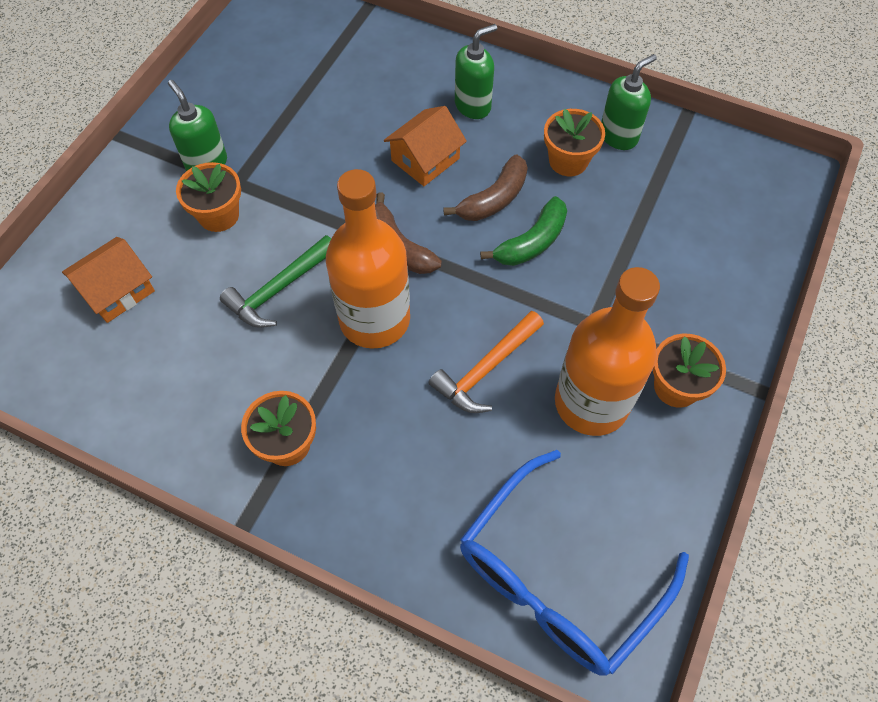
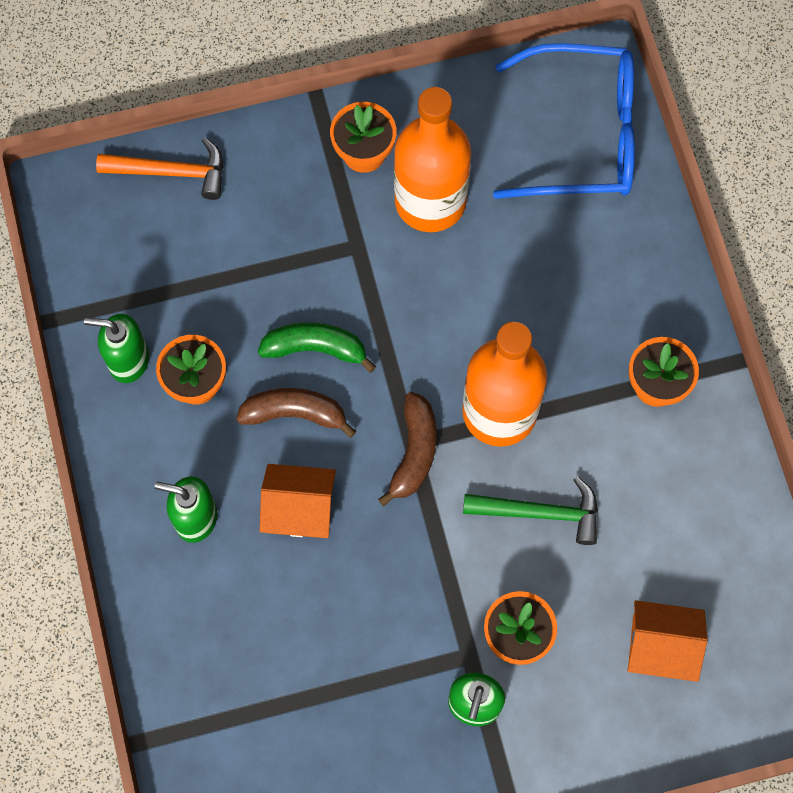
camera: 130 degrees left, 10 degrees up
(486, 369) = (469, 294): orange hammer -> orange hammer (172, 172)

